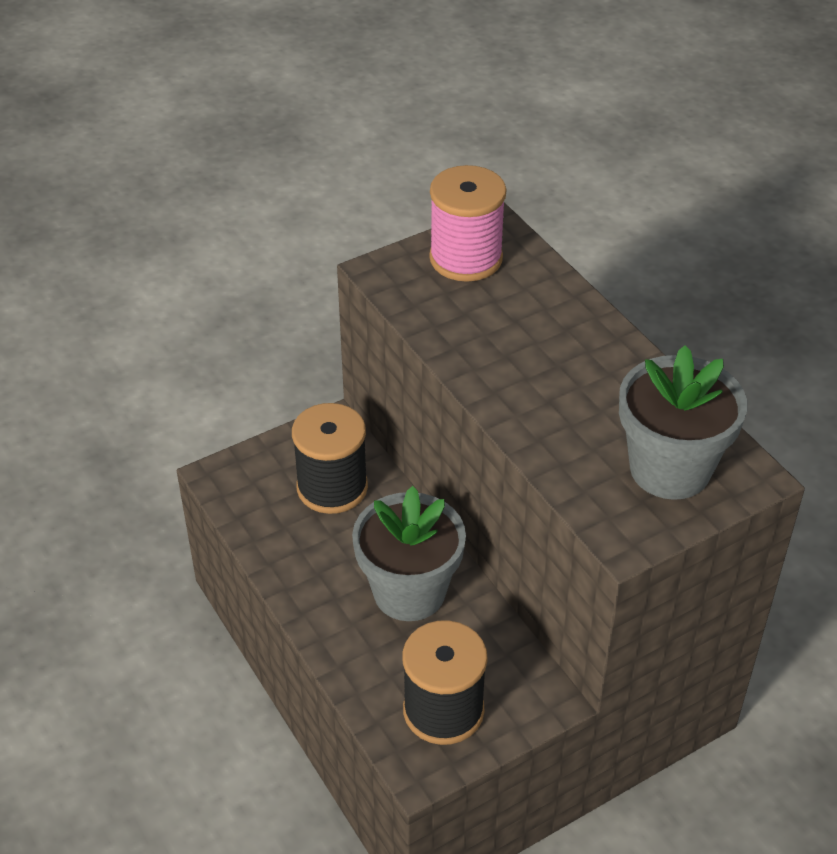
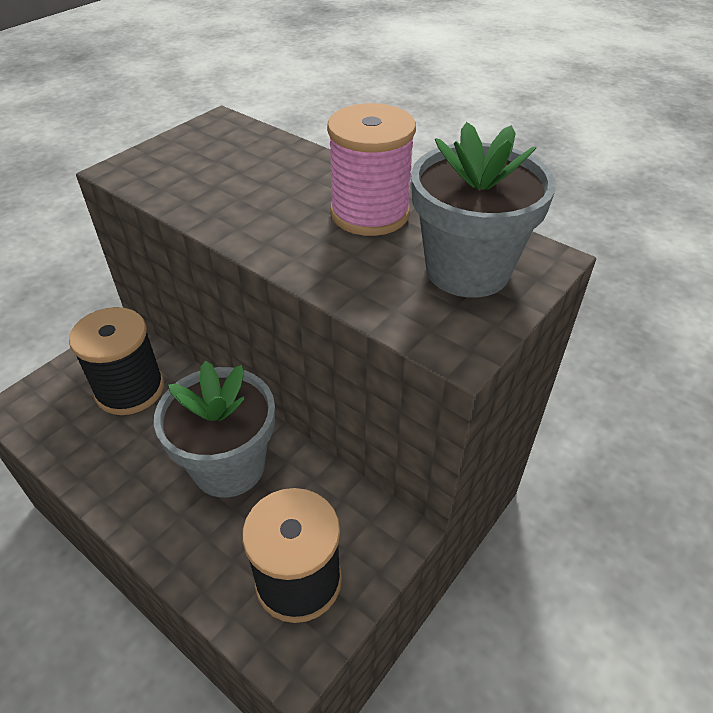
camera: 20 degrees left, 0 degrees up
(466, 258) = (201, 147): pink spool -> pink spool (370, 213)

